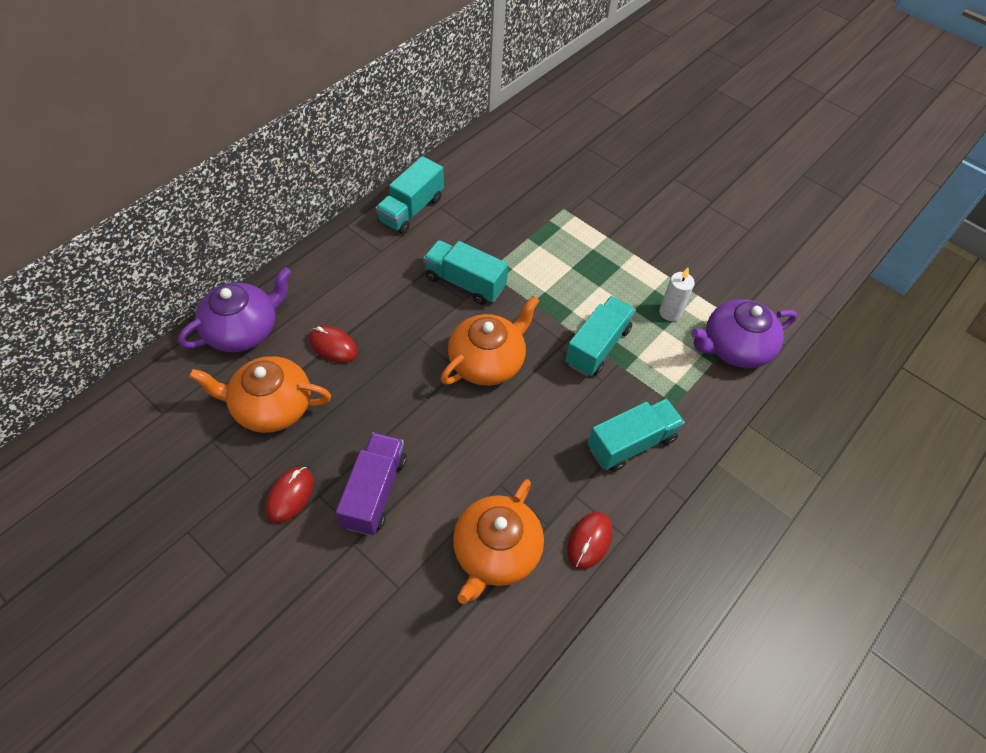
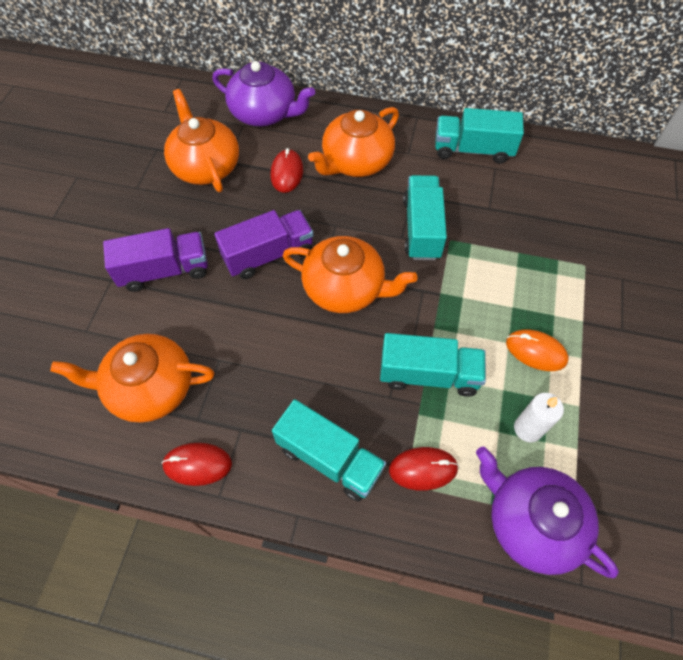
camera: 65 degrees right, 5 degrees up
(290, 495) = (134, 218): red mouse -> red mouse (423, 469)
(361, 290) = (356, 161): none -> orange teapot
(415, 400) = (268, 254): none -> purple truck
(615, 275) = (536, 351): none -> orange mouse

